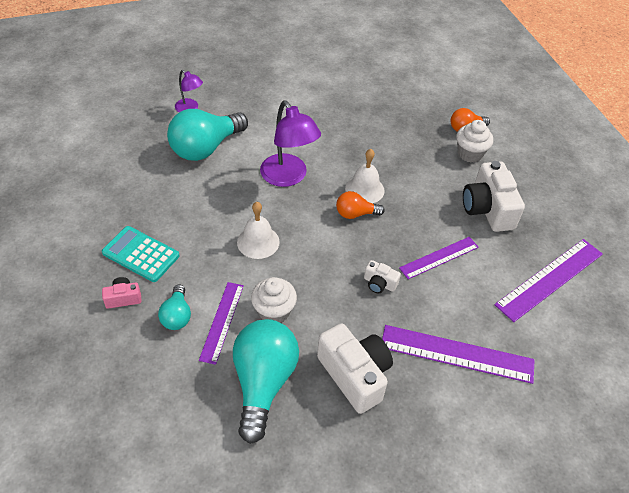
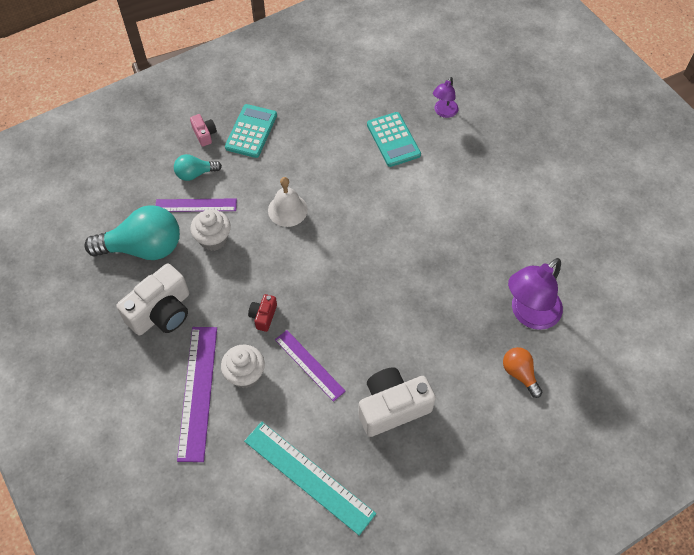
camera: 80 degrees right, 10 degrees up
(206, 148) = (393, 140): turquoise light bulb -> turquoise calculator
(288, 177) = (377, 215): purple lamp -> purple lamp (529, 314)
(355, 214) = (346, 281): orange light bulb -> none
(364, 189) = (382, 284): white bell -> none
(379, 283) = (263, 316): white camera -> red camera
(470, 154) = (476, 382): white cupcake -> white cupcake (245, 374)
(550, 279) = (308, 477): purple ruler -> turquoise ruler

